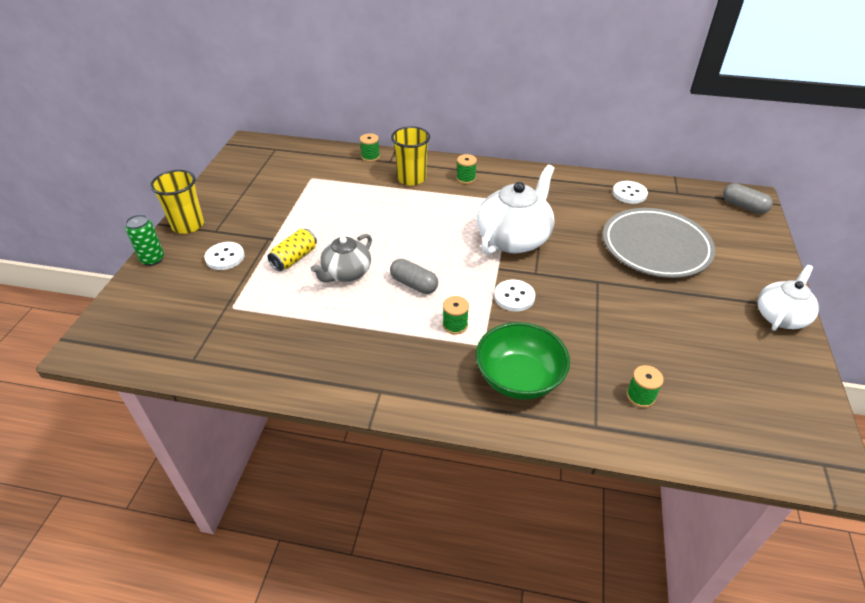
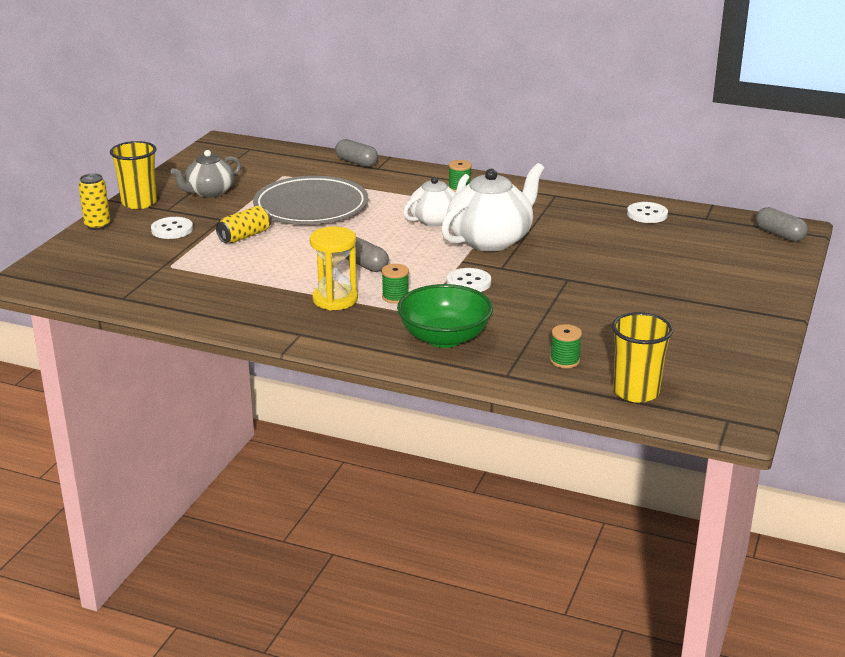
camera: 10 degrees right, 15 degrees down
(152, 259) = (97, 225): green can -> yellow can
(346, 273) = (295, 251): grey teapot -> grey teapot (209, 192)
(370, 157) = (356, 162): green spool -> grey capsule
(400, 336) = (335, 299): none -> yellow hourglass
(411, 178) = (396, 184): yellow cup -> yellow cup (636, 392)
(656, 247) = (650, 258): grey plate -> grey plate (311, 207)
(780, 316) = (758, 321): white teapot -> white teapot (435, 220)

